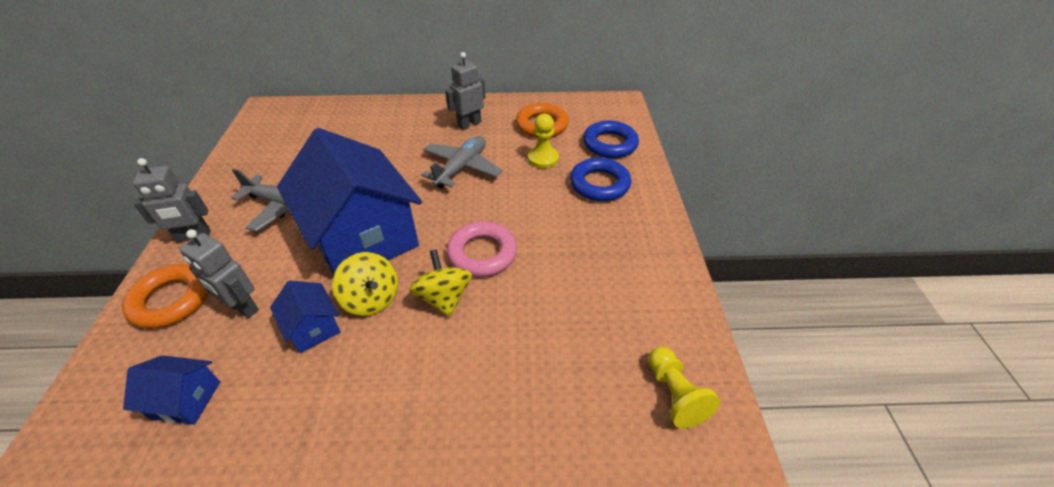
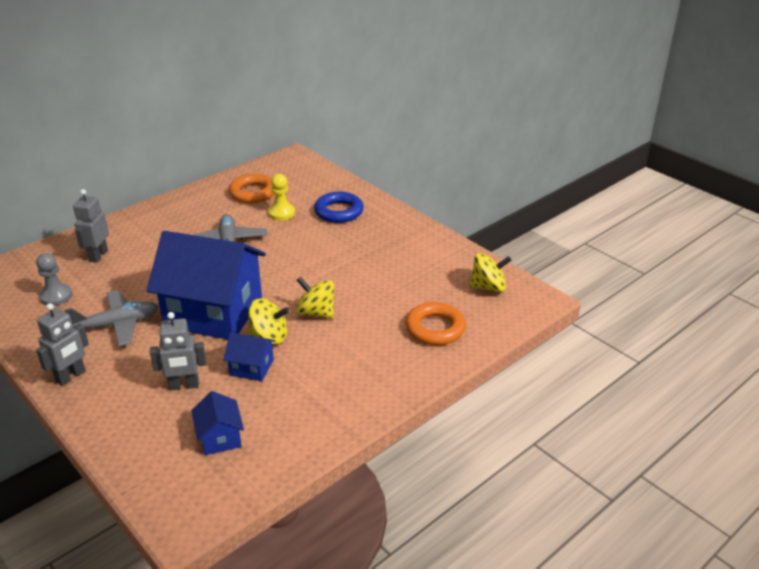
camera: 40 degrees left, 10 degrees down
(171, 300) = (120, 411): orange ring -> orange ring (435, 328)
(186, 400) = (220, 437): blue house -> blue house turned 75 degrees counterclockwise
(285, 151) = (56, 296): none -> grey pawn
(469, 124) = (194, 214): grey robot -> grey robot (98, 255)
(482, 253) = (310, 281): pink ring -> none
(610, 144) = (317, 185): blue ring -> none
(674, 394) = (488, 287): yellow pawn -> yellow spinning top

